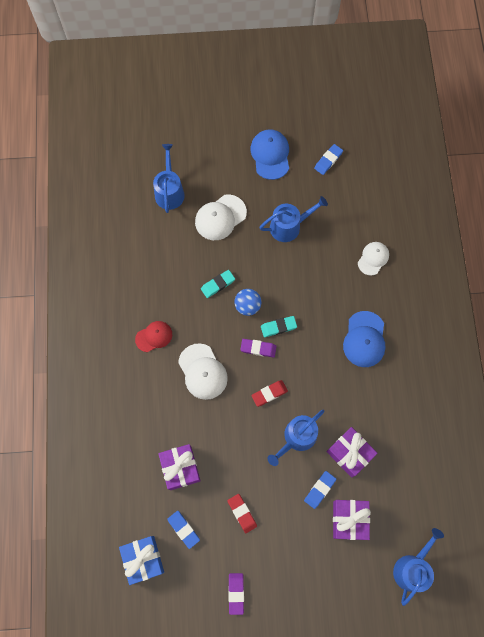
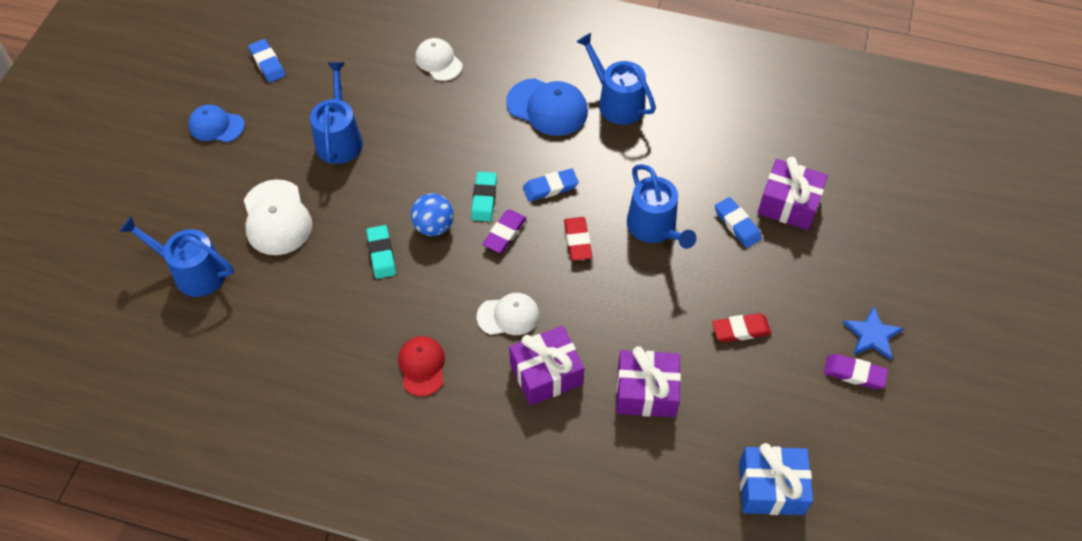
camera: 70 degrees left, 15 degrees down
(183, 529) = (741, 415): blue eraser -> blue eraser (550, 187)
(202, 371) = (508, 316): white cap -> white cap, size x0.66
(268, 599) = (872, 335): none -> blue star
(270, 155) = (216, 126): blue cap -> blue cap, size x0.66
(349, 453) = (698, 174): purple gift -> purple gift (546, 373)
(412, 568) = (871, 157): blue watering can -> blue watering can (617, 102)

